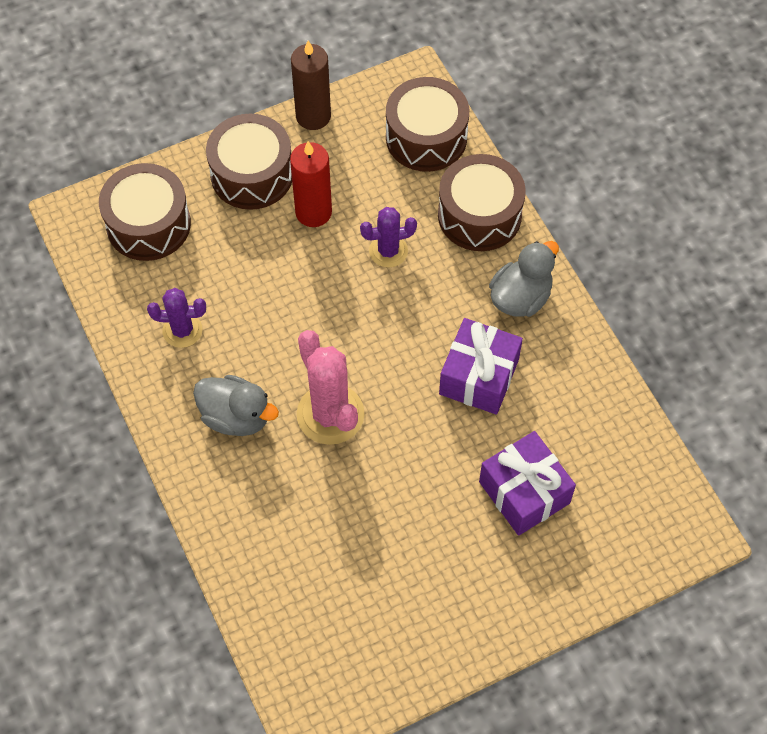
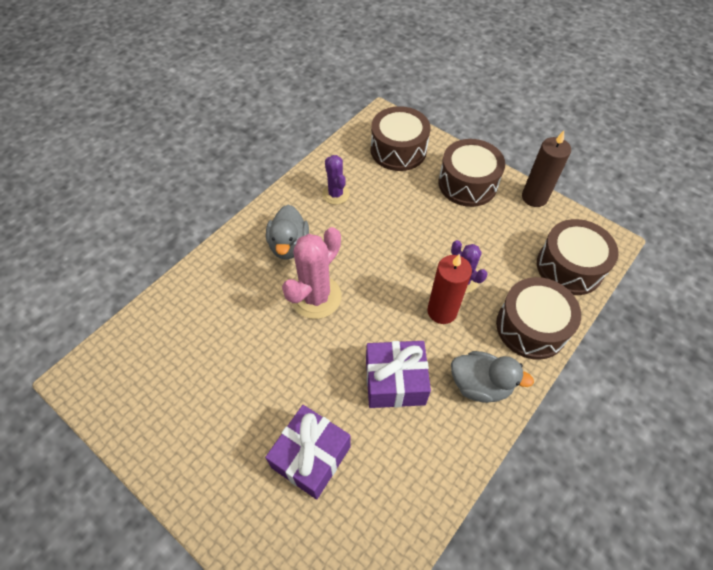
camera: 65 degrees right, 5 degrees down
(313, 212) = (463, 226): red candle -> red candle (442, 311)

